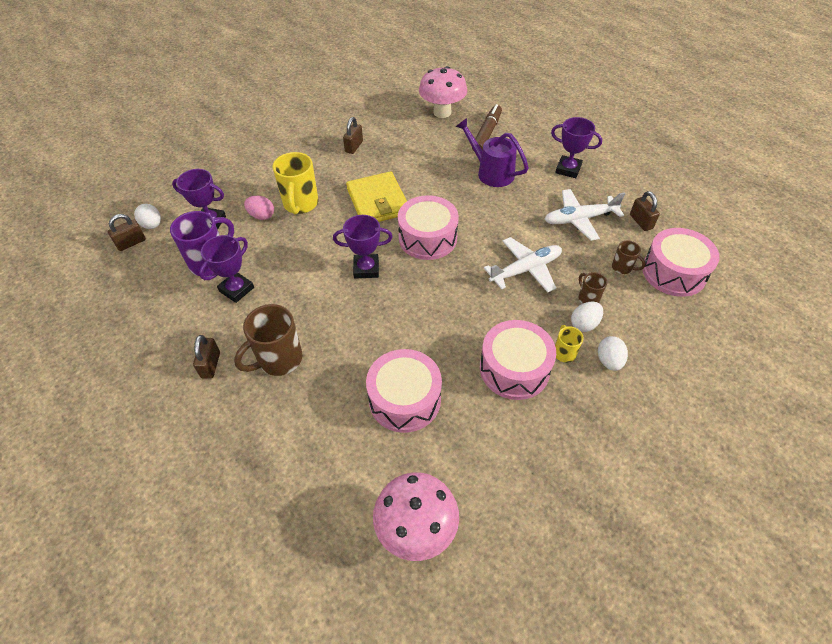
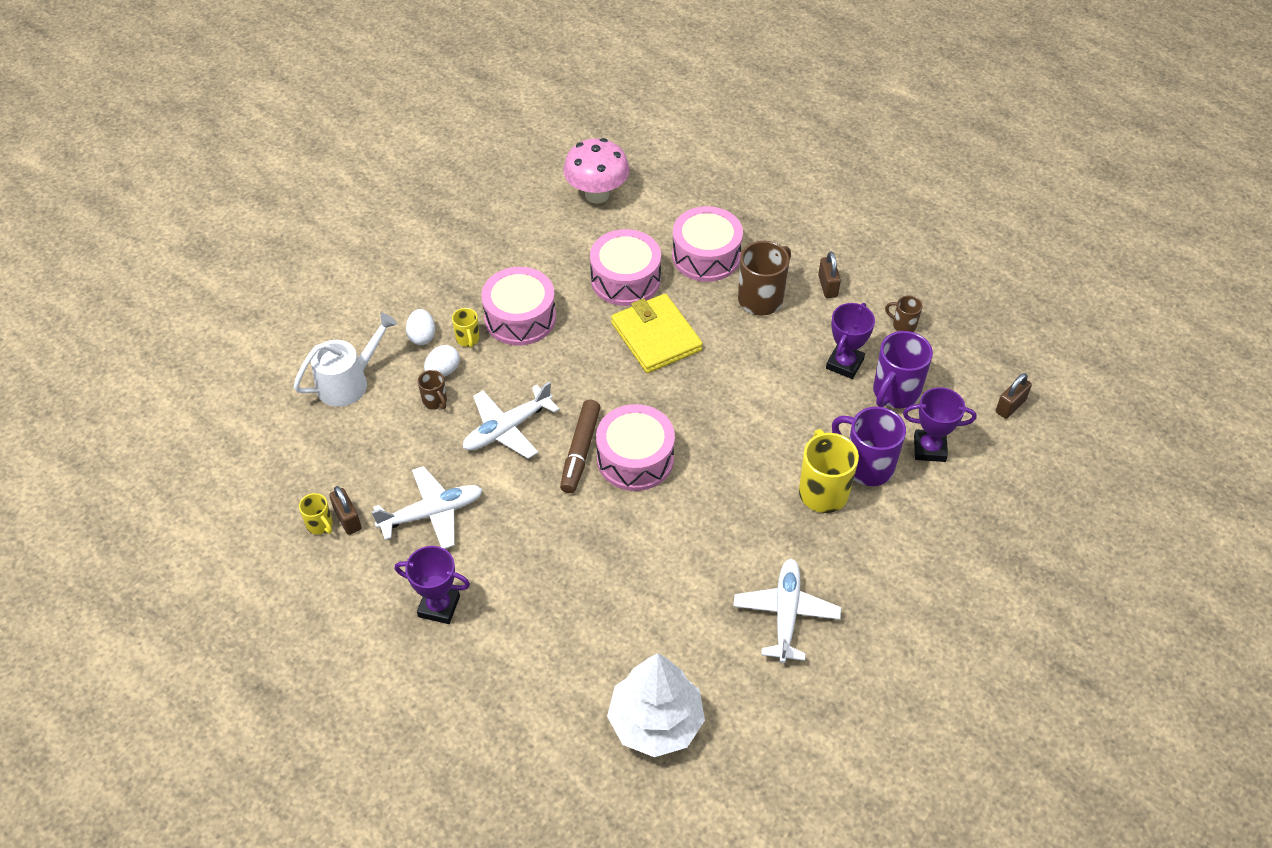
camera: 170 degrees right, 0 degrees up
(152, 225) = (1003, 434): white egg -> none
(261, 216) = (867, 466): pink egg -> purple mug
(354, 146) = (786, 614): brown padlock -> white plane
(366, 269) = (702, 407): purple trophy -> none
(378, 201) = (716, 509): yellow wallet -> yellow wallet (656, 337)
(442, 112) = (655, 722): pink mushroom -> white tree
(487, 133) = (571, 674): brown marker -> brown marker (580, 451)
(491, 172) = (558, 585): purple watering can -> none
(622, 267) = (387, 446): brown mug -> brown mug (903, 325)
(660, 220) = (320, 525): none -> yellow mug
(669, 324) = (348, 382): none -> white watering can
(674, 272) = (324, 447): pink drum -> pink drum (706, 256)

